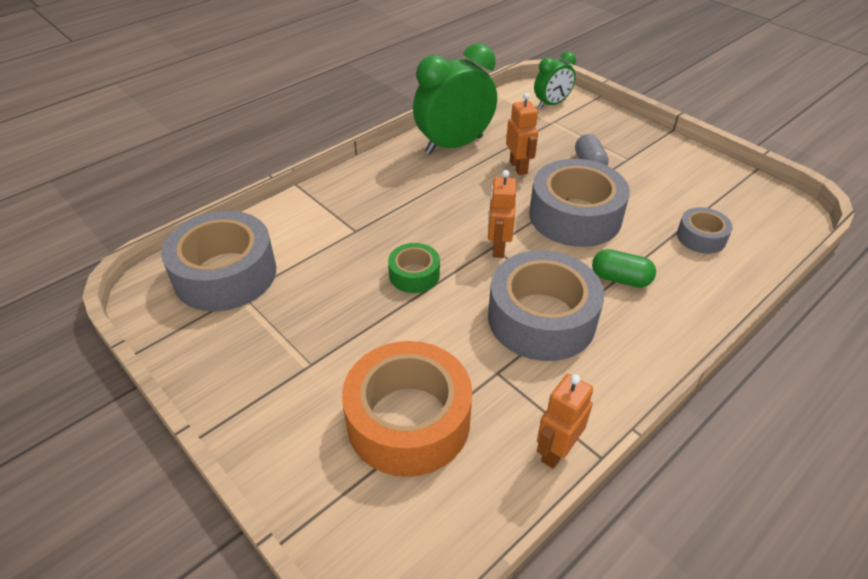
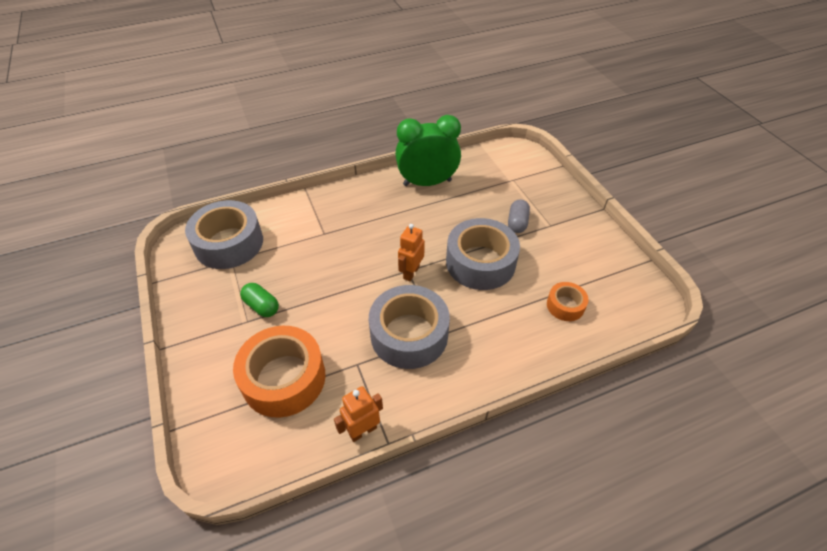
camera: 20 degrees right, 5 degrees up
(414, 275) = (343, 277): green tape -> none
(518, 167) = (463, 212): orange robot -> none
(551, 104) = (520, 164): green clock -> none
(620, 279) = (483, 321): green capsule -> green capsule (261, 306)
(701, 237) = (565, 305): grey tape -> orange tape

